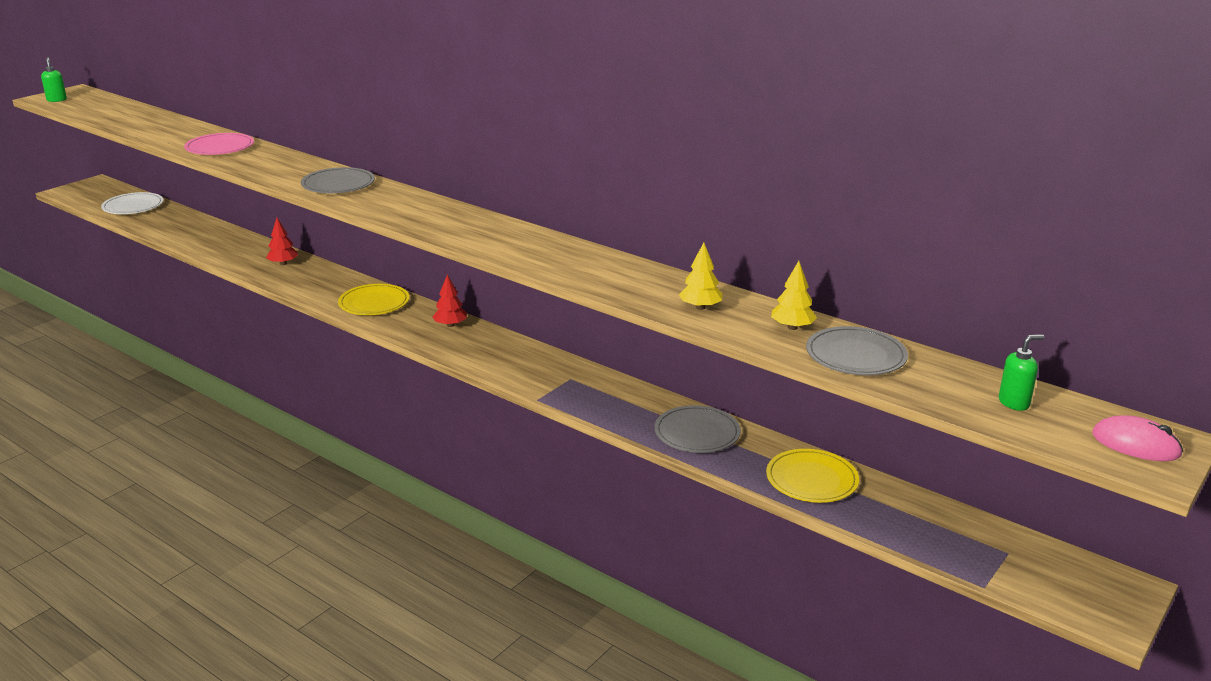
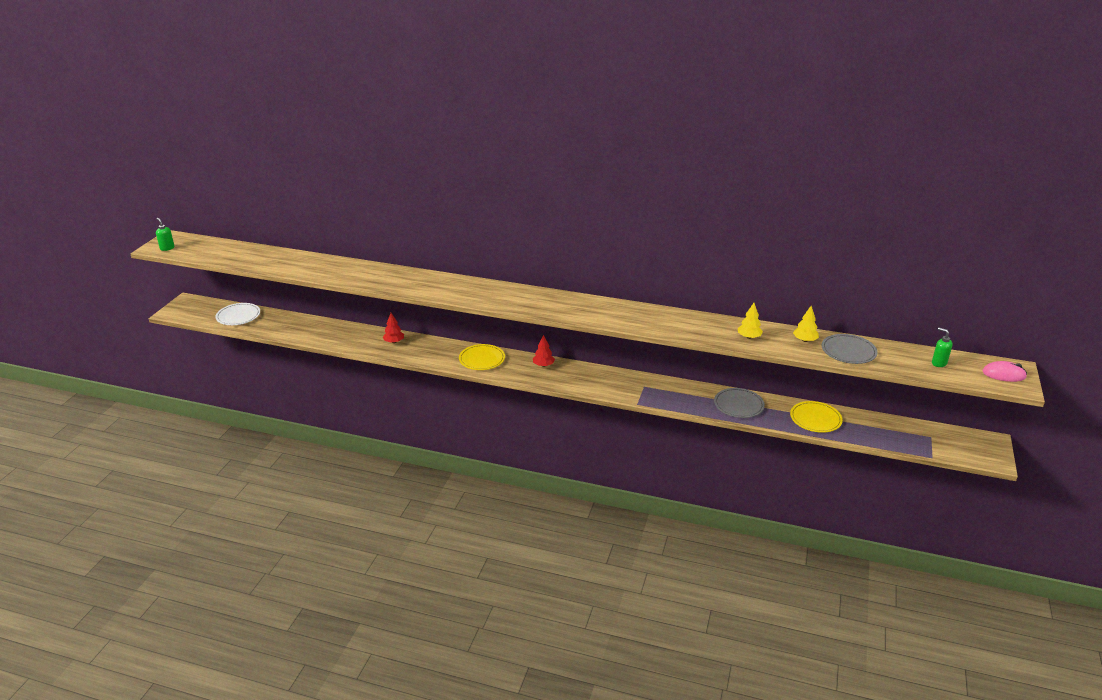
camera: 20 degrees left, 5 degrees up
(220, 147) = (342, 271): pink plate -> none
(338, 184) = (456, 288): grey plate -> none
(1014, 403) = (938, 363): green soap dispenser -> green soap dispenser turned 90 degrees counterclockwise

